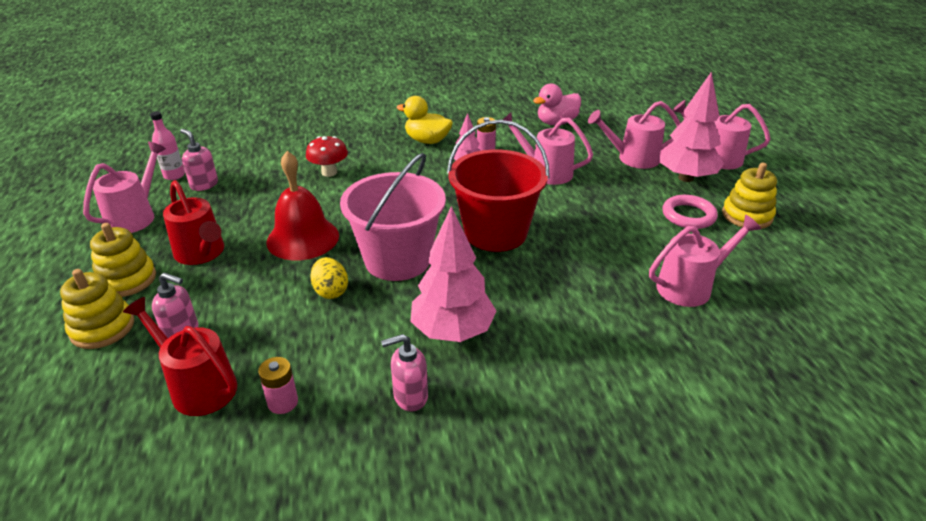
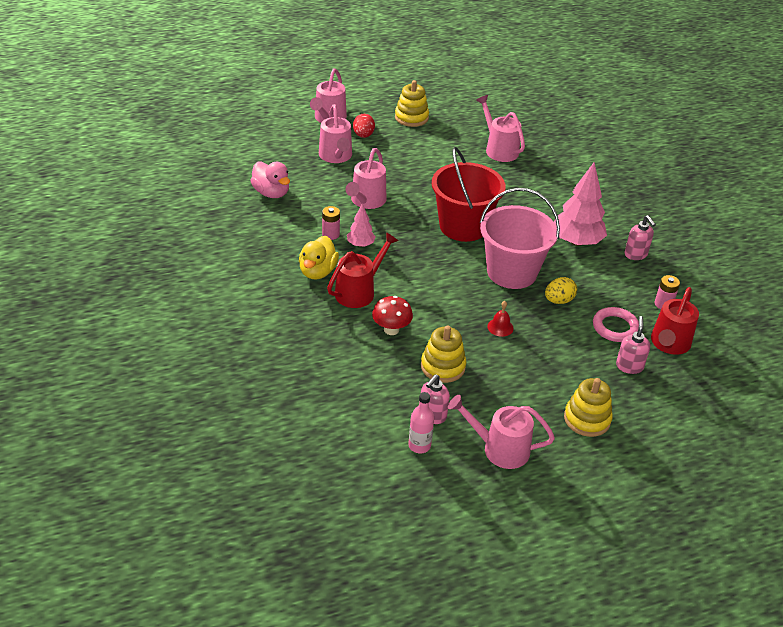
camera: 100 degrees left, 5 degrees up
(102, 328) = (642, 412): yellow stacking toy -> yellow stacking toy (443, 366)
(202, 254) = (539, 383): red watering can -> red watering can (359, 291)
(303, 238) = (500, 327): red bell -> red bell, size x0.43
(685, 178) = (363, 135): pink tree -> red egg
(688, 215) = (417, 140): pink ring -> pink ring (615, 327)

